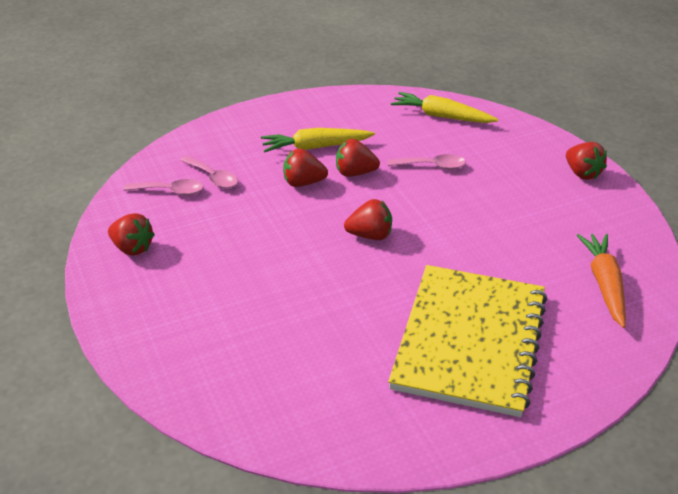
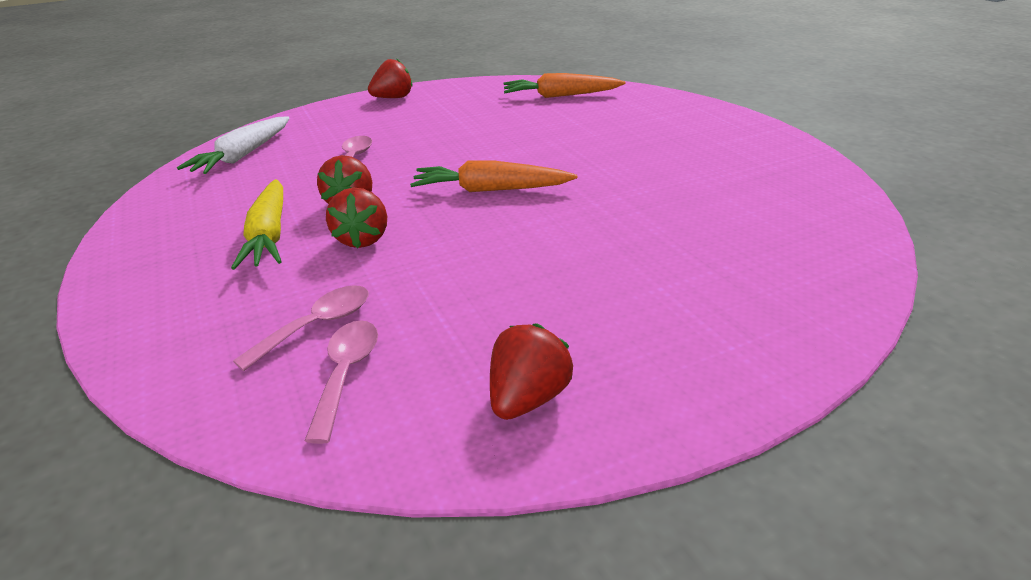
camera: 90 degrees left, 5 degrees down
(370, 235) = (491, 190): red strawberry -> orange carrot
(442, 116) = (243, 155): yellow carrot -> white carrot
(469, 341) = (655, 141): yellow notebook -> none

